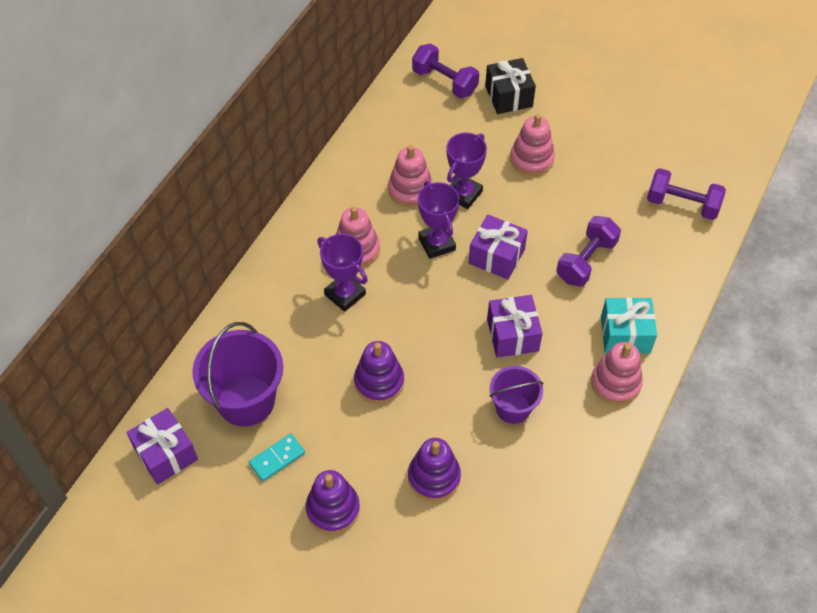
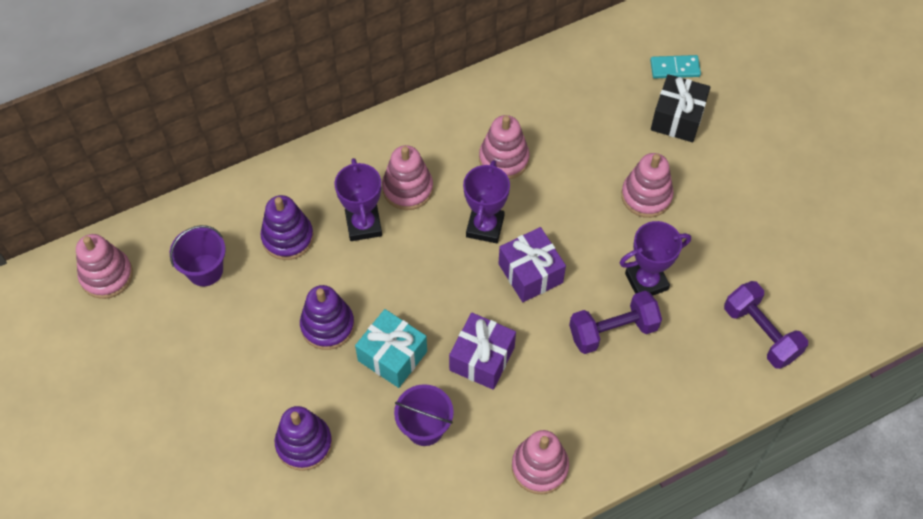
camera: 35 degrees right, 5 degrees up
(166, 454) = (106, 275): purple gift -> pink stacking toy
(246, 400) = (205, 270): purple bucket -> purple bucket, size x0.60
(277, 458) = (189, 338): turquoise domino -> turquoise domino (675, 68)
(333, 509) = (199, 414): purple stacking toy -> purple stacking toy (287, 237)
(444, 82) = (625, 68): purple dumbbell -> none
(463, 194) = (550, 193): purple trophy -> purple trophy (646, 281)
(625, 335) = (589, 427): turquoise gift -> turquoise gift (392, 356)

